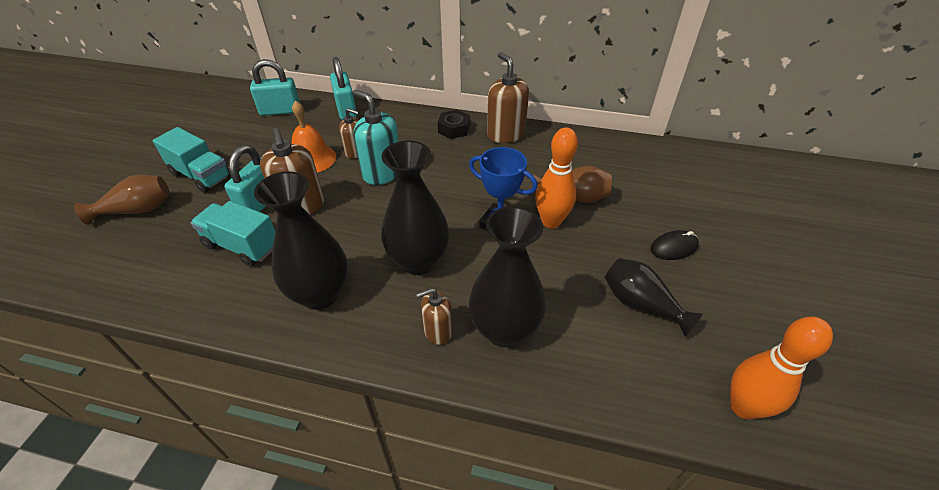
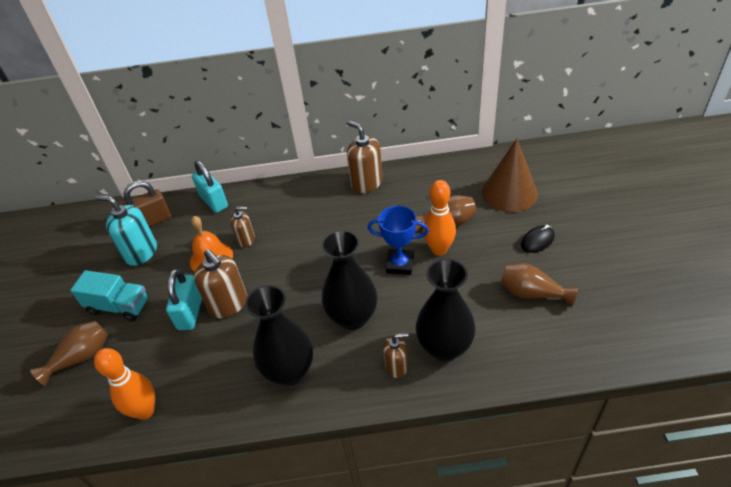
camera: 15 degrees left, 0 degrees up
(242, 246) = (199, 355): turquoise truck -> none
(280, 111) = (152, 221): turquoise padlock -> brown padlock
(382, 173) = (281, 252): turquoise soap dispenser -> turquoise soap dispenser (141, 252)
(438, 331) = (396, 366): brown soap dispenser -> brown soap dispenser turned 150 degrees counterclockwise
(454, 129) = (320, 191): black nut -> none
(641, 304) = (532, 293): black vase -> brown vase
(661, 187) = (509, 193): none -> brown cone
(743, 407) = (625, 342): orange bowling pin -> orange bowling pin (145, 411)

